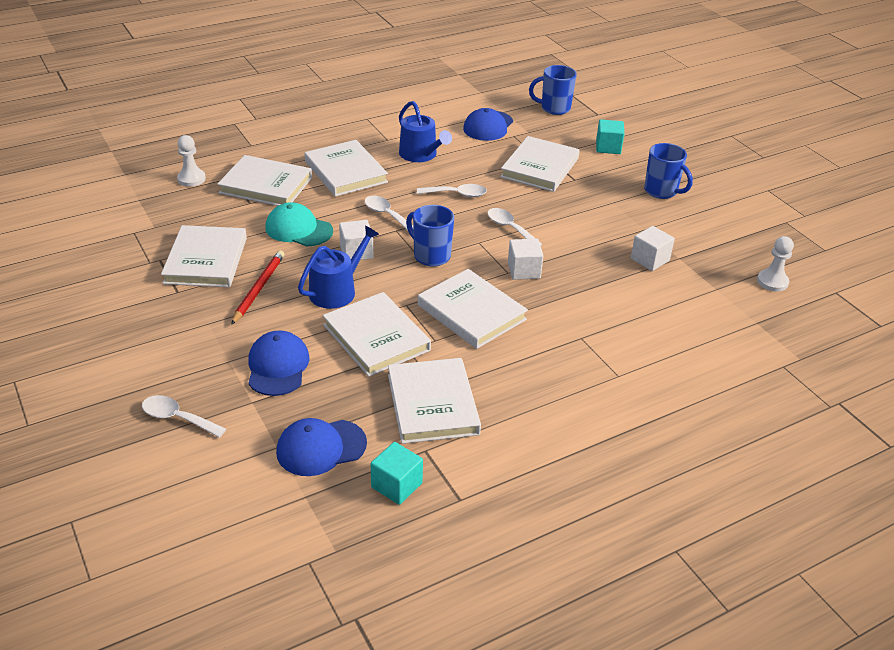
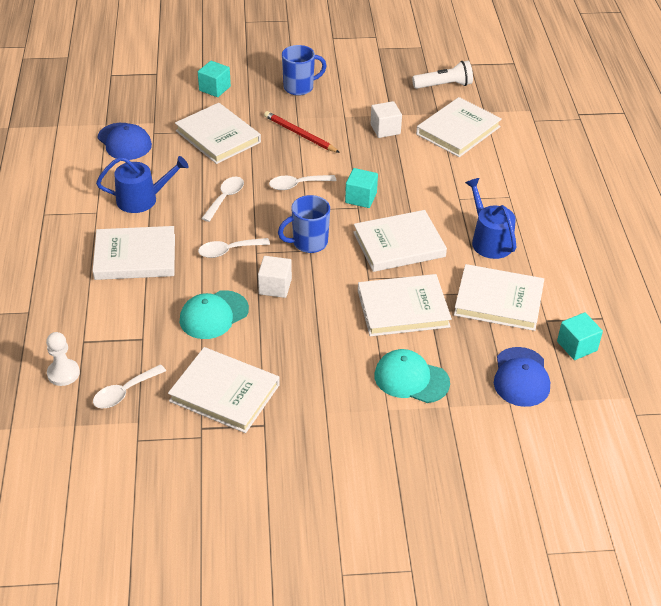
camera: 65 degrees left, 5 degrees up
(177, 418) = (448, 459): white spoon -> white spoon (124, 392)
(258, 288) = (292, 365): red pencil -> red pencil (300, 134)
(266, 185) = (118, 319): white book -> white book (458, 130)
(277, 366) = (411, 379): blue cap -> turquoise cap
(336, 290) = (325, 315): blue watering can -> blue watering can (489, 240)
(524, 270) = (361, 198): white cube -> turquoise cube
(554, 108) = (126, 93): blue mug -> none
(772, 282) = (444, 85): white pawn -> white flashlight

